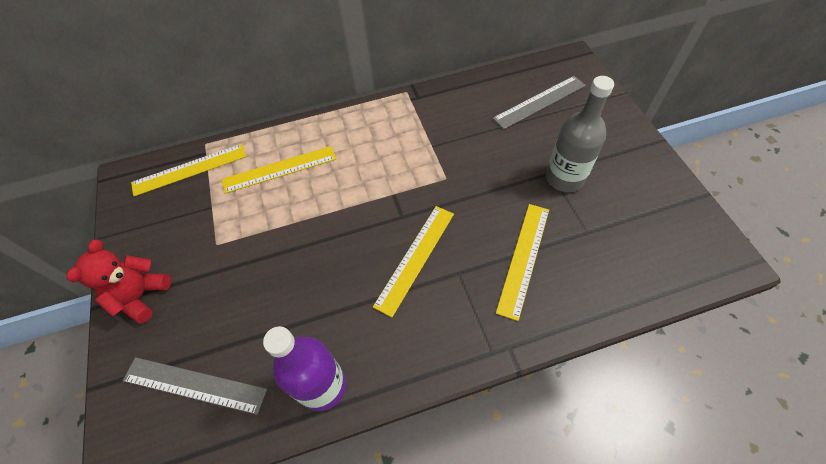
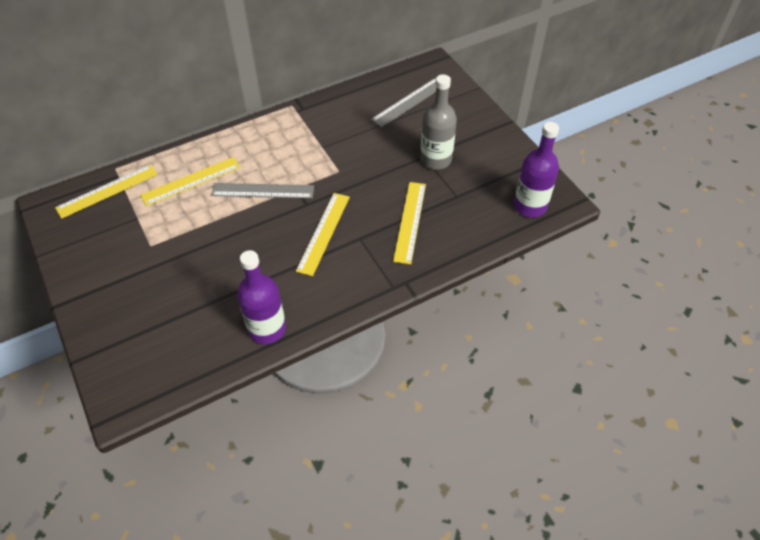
camera: 15 degrees left, 5 degrees down
(141, 296) = (95, 292): red teddy bear -> none
(194, 385) = (162, 345): grey ruler -> grey ruler (263, 191)
(683, 259) = (530, 206): none -> purple bottle

